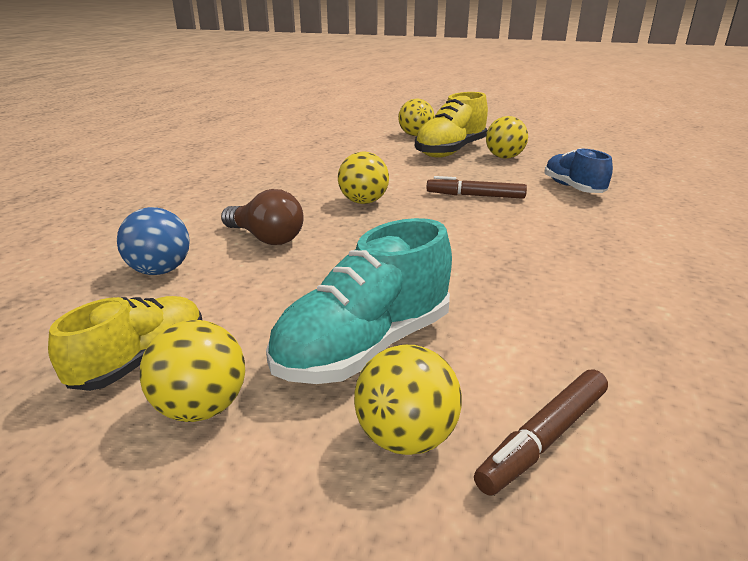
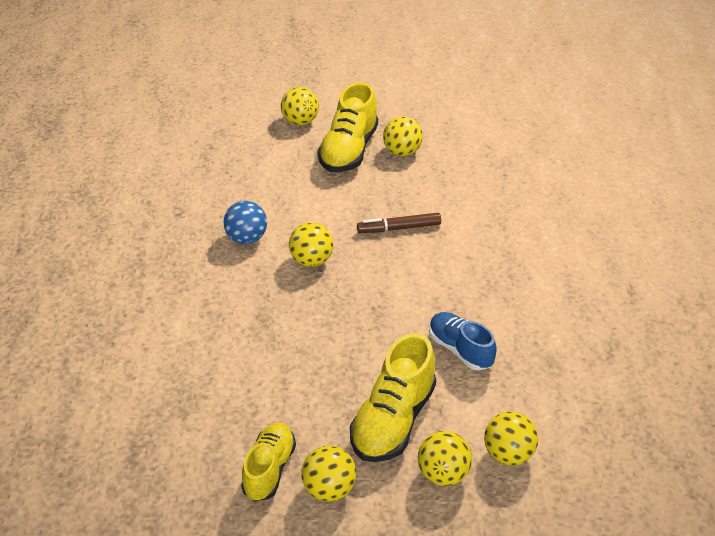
camera: 20 degrees left, 15 degrees up
(160, 270) = (212, 390): blue ball -> blue ball (247, 238)
(266, 238) = (263, 331): brown light bulb -> none
(365, 347) = (393, 420): turquoise shoe -> yellow shoe
(544, 438) = (508, 454): brown marker -> yellow ball
(573, 188) = (473, 196): blue shoe -> blue shoe (460, 349)

